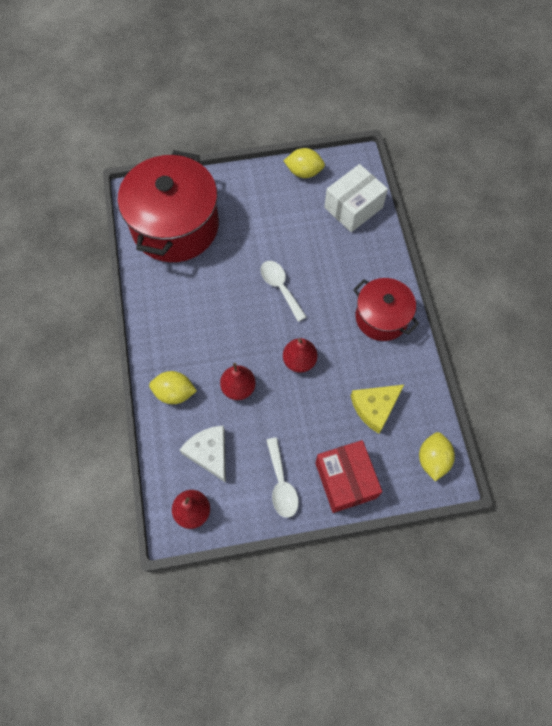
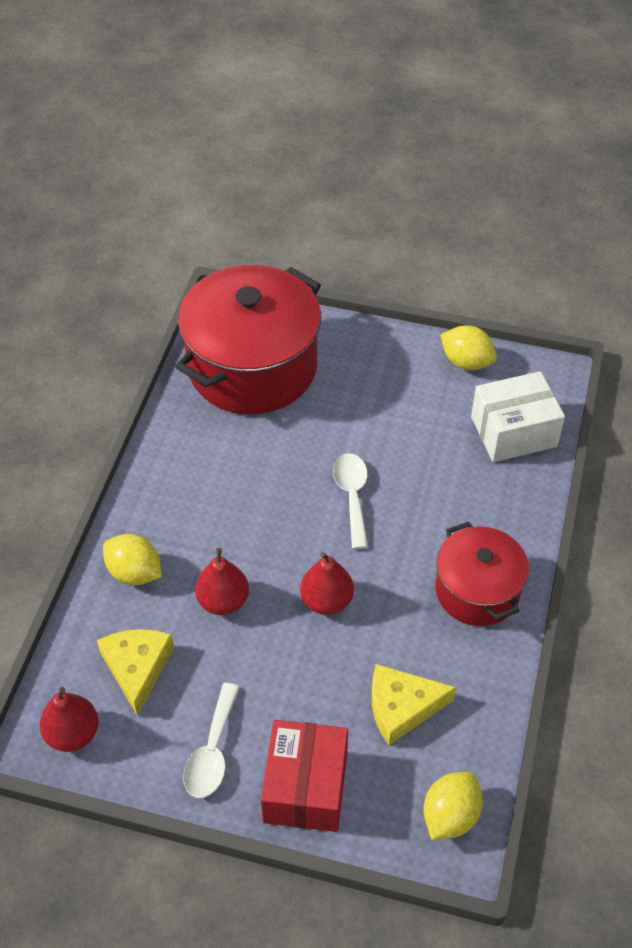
camera: 25 degrees right, 15 degrees down
(209, 453) = (137, 668): white cheese -> yellow cheese

